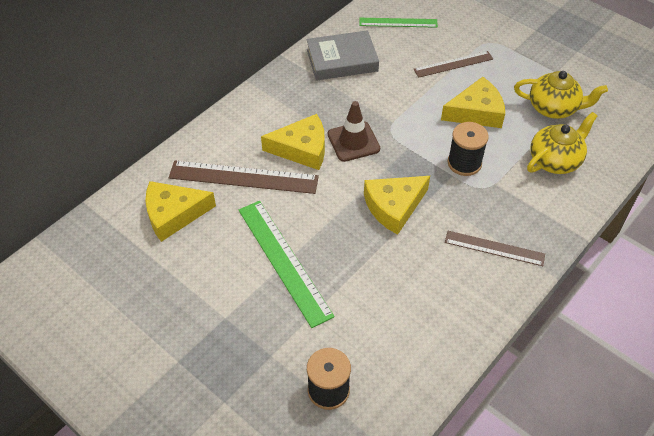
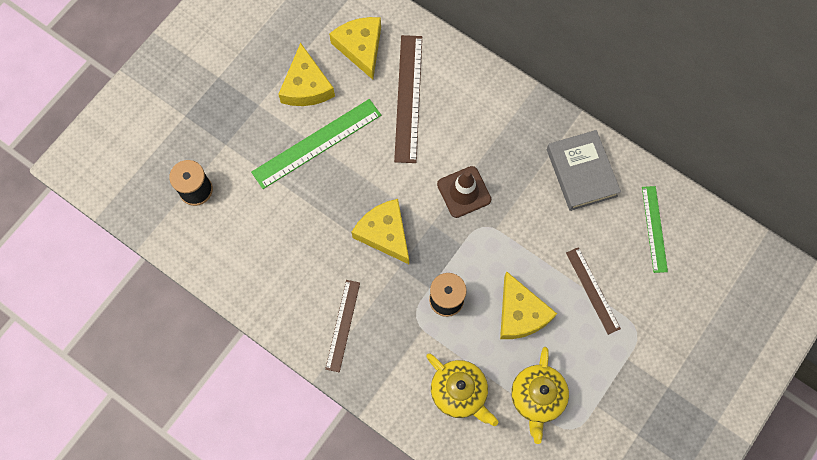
camera: 85 degrees right, 20 degrees up
(302, 149) = (449, 145): yellow cheese -> yellow cheese (306, 86)

